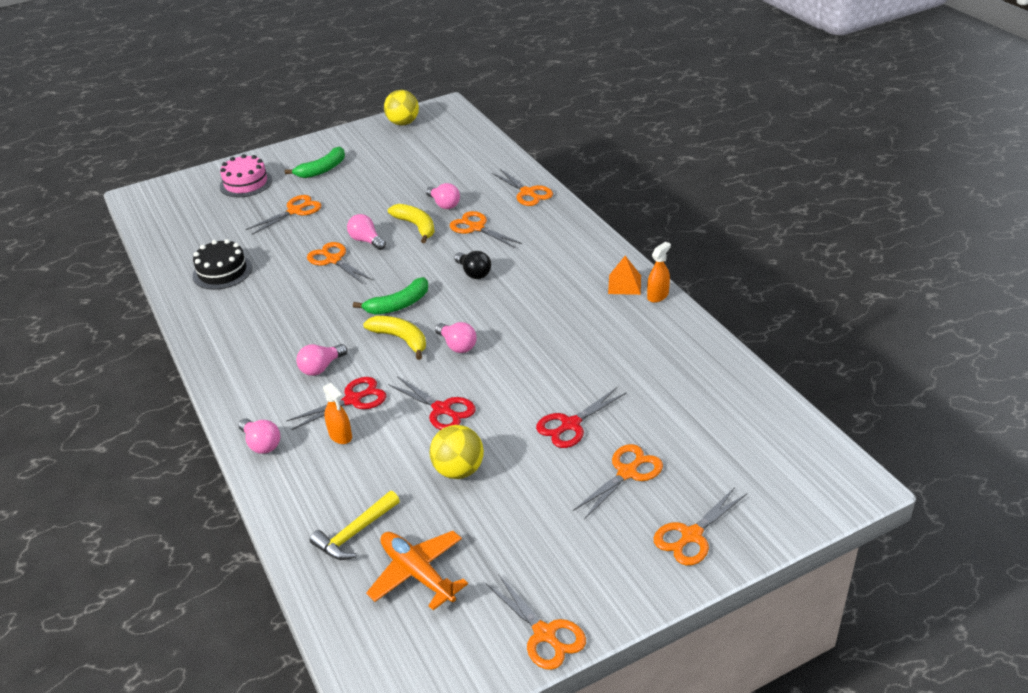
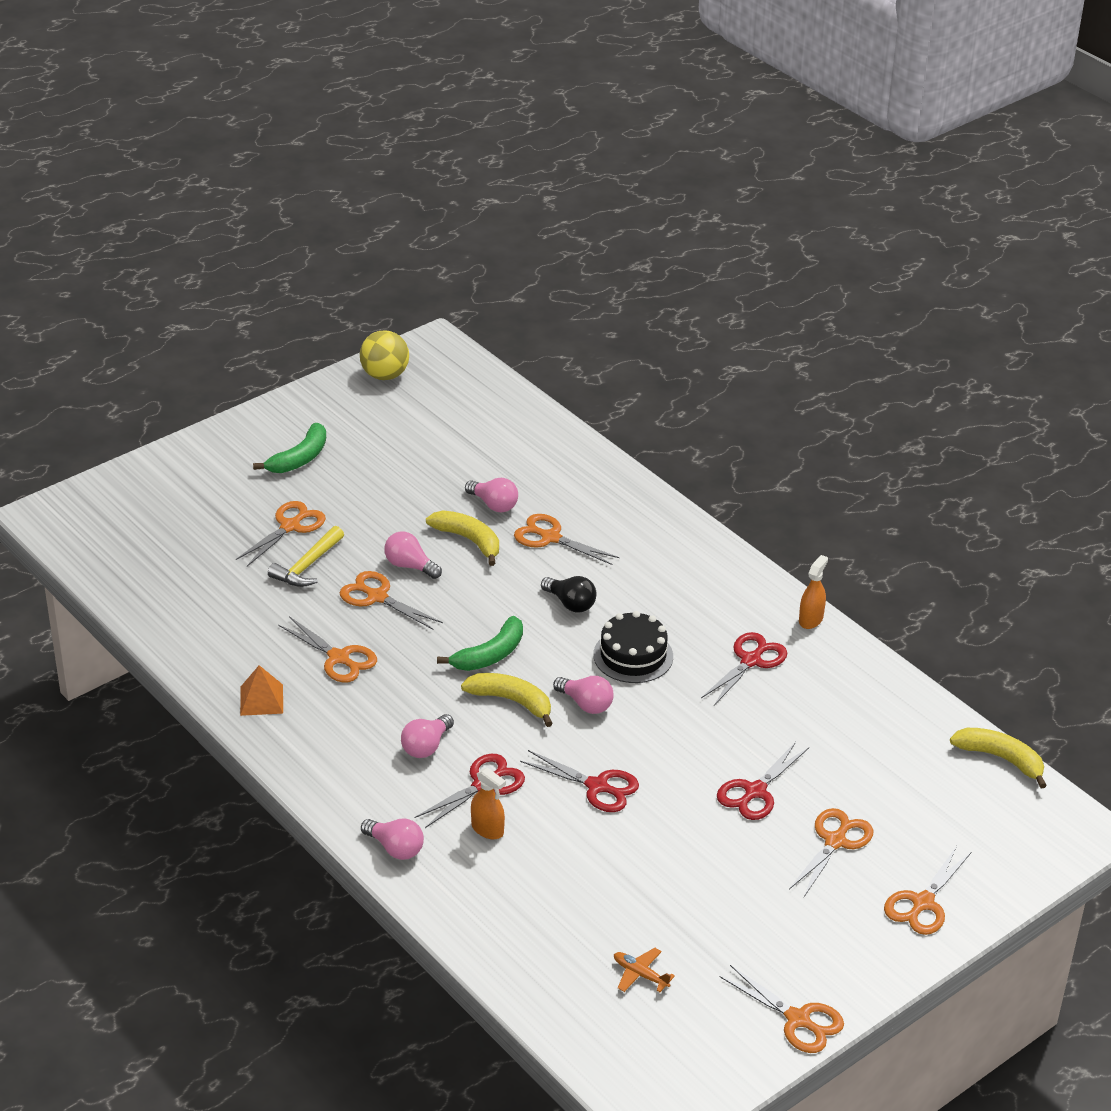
camera: 15 degrees left, 0 degrees up
(222, 271) = (232, 624): black cake -> black cake (633, 655)
(246, 183) = (198, 486): pink cake -> none
(355, 533) = (552, 939): yellow hammer -> yellow hammer (307, 565)
(417, 573) = (640, 974): orange plane -> orange plane, size x0.53
(459, 470) = (644, 857): yellow ball -> none
(527, 193) = (600, 481): orange scissors -> orange scissors (339, 658)
(600, 323) = (751, 661): none -> red scissors
(624, 284) = (766, 607): orange pyramid -> orange pyramid (261, 700)
(792, 416) = (1001, 759): none -> yellow banana

